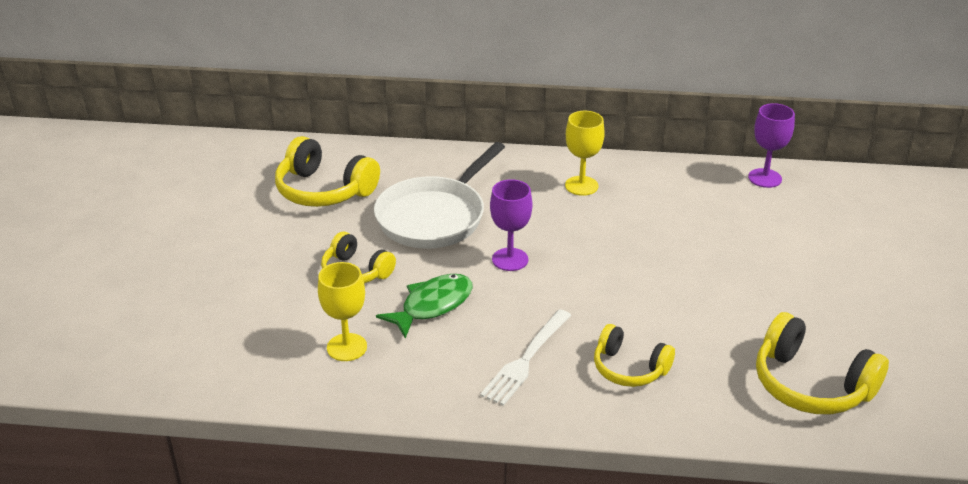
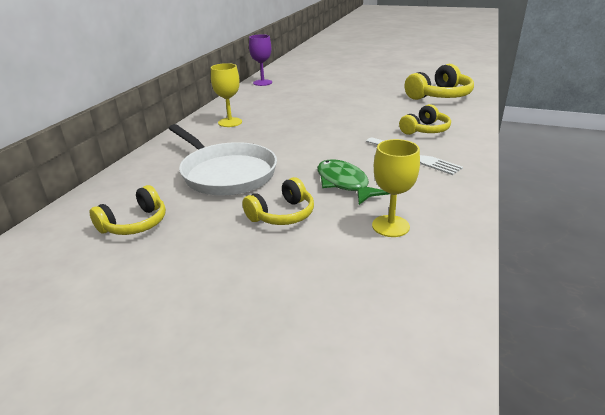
camera: 75 degrees left, 5 degrees down
(324, 190) = (135, 224): yellow headphones -> yellow headphones, size x0.65
(510, 259) = (300, 151): purple goblet -> none

